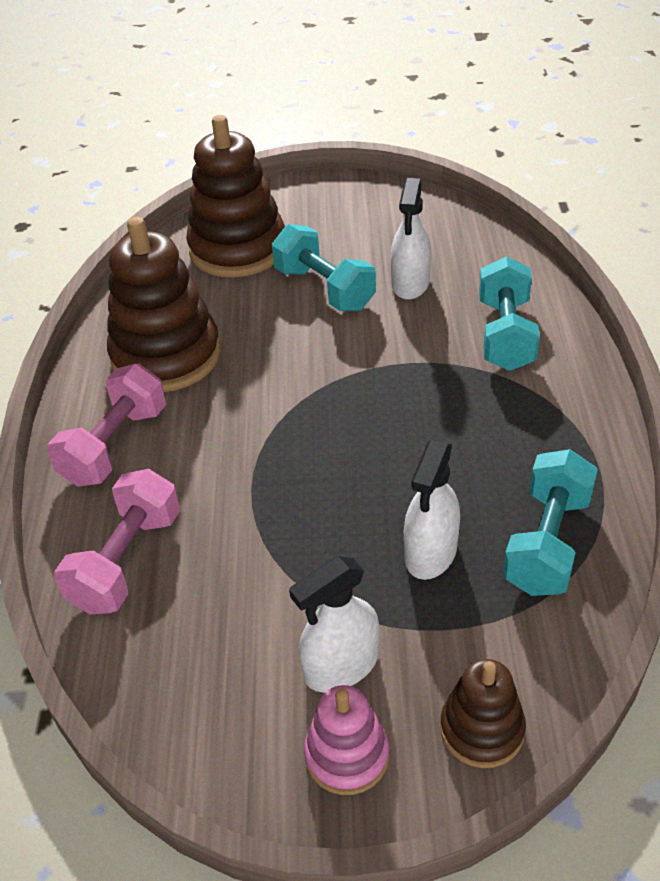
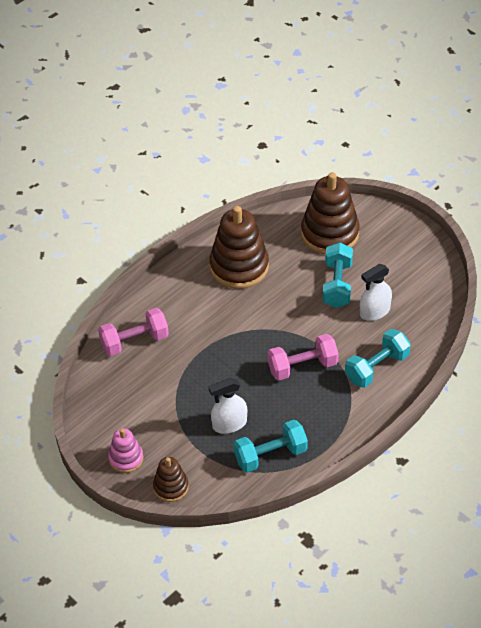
camera: 45 degrees right, 5 degrees up
(115, 445) = (178, 292): pink dumbbell -> pink dumbbell (302, 366)
(341, 665) = (156, 433): white spray bottle -> none

